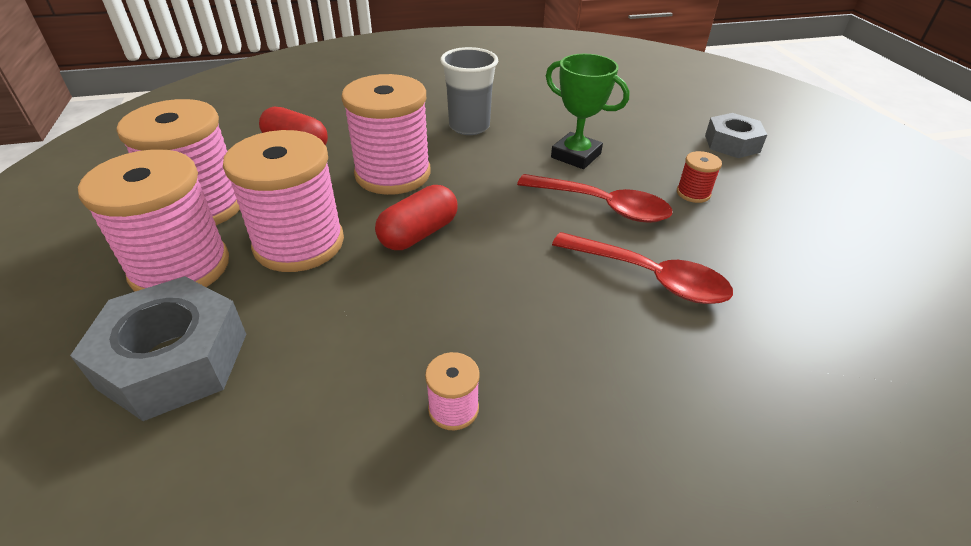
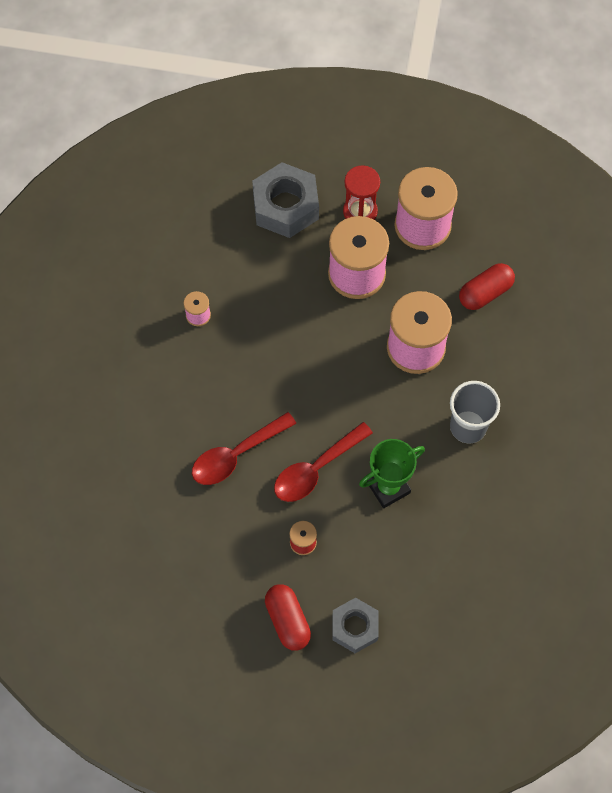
camera: 115 degrees right, 25 degrees up
(180, 268) = (360, 211): pink spool -> red hourglass
(418, 234) = (337, 342): red capsule -> red capsule (287, 620)

